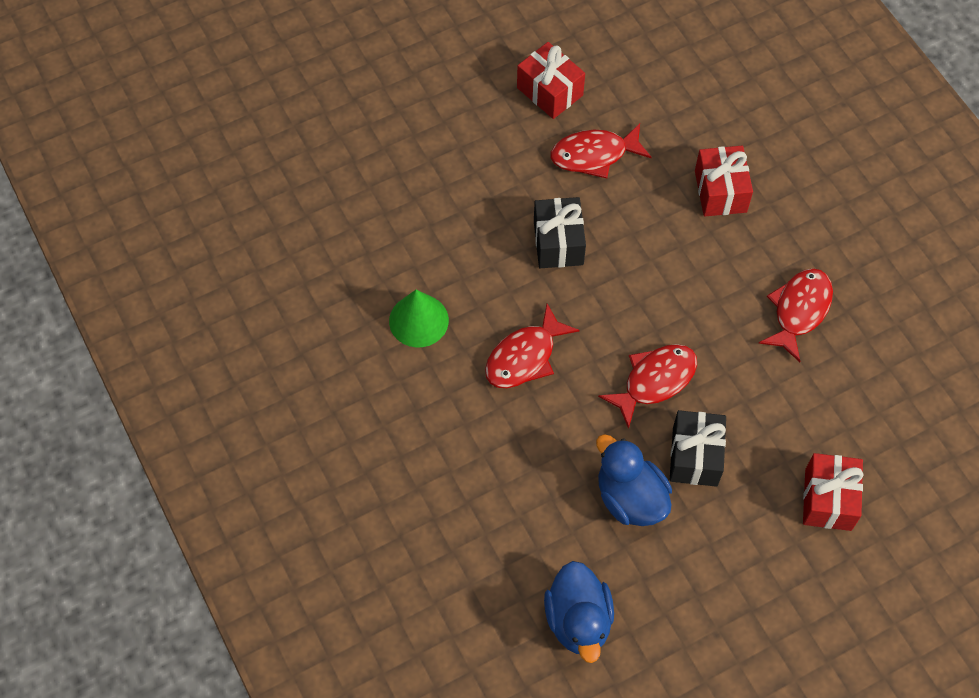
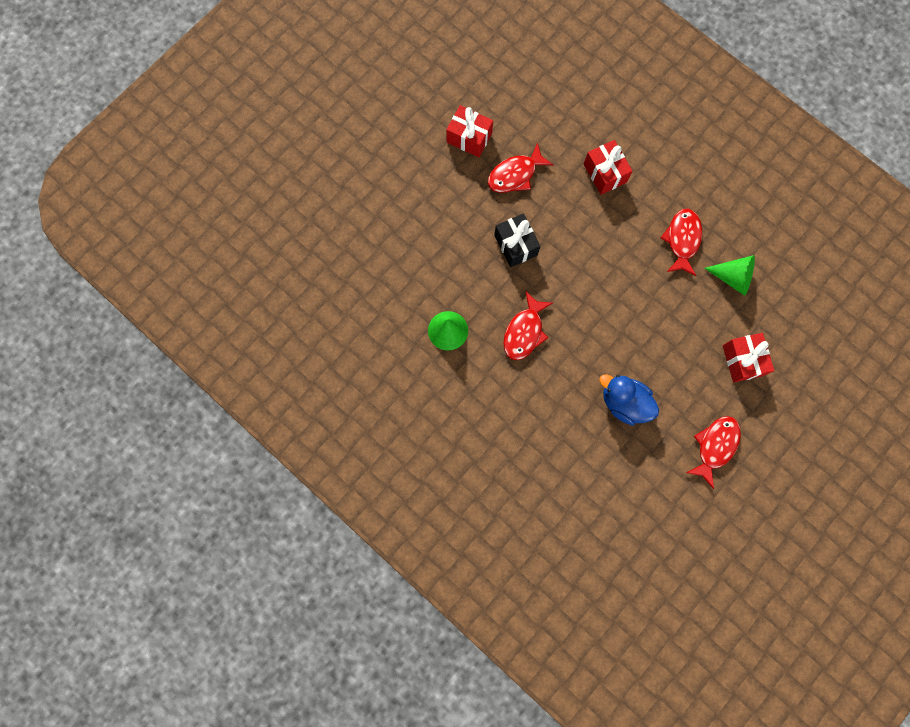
camera: 20 degrees left, 15 degrees up
(578, 620) = (622, 492): blue duck -> none
(654, 381) = (611, 319): red fish -> red fish (715, 446)
(695, 456) = (653, 361): black gift -> none
(855, 384) = (733, 278): none -> green cone

